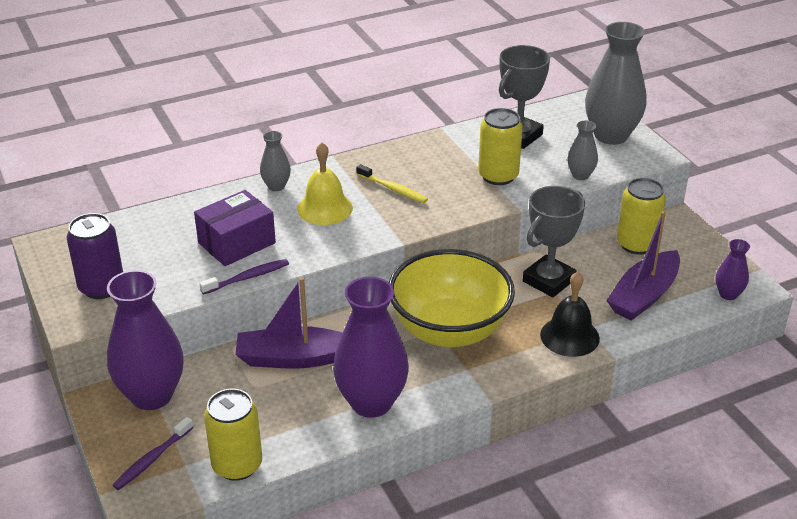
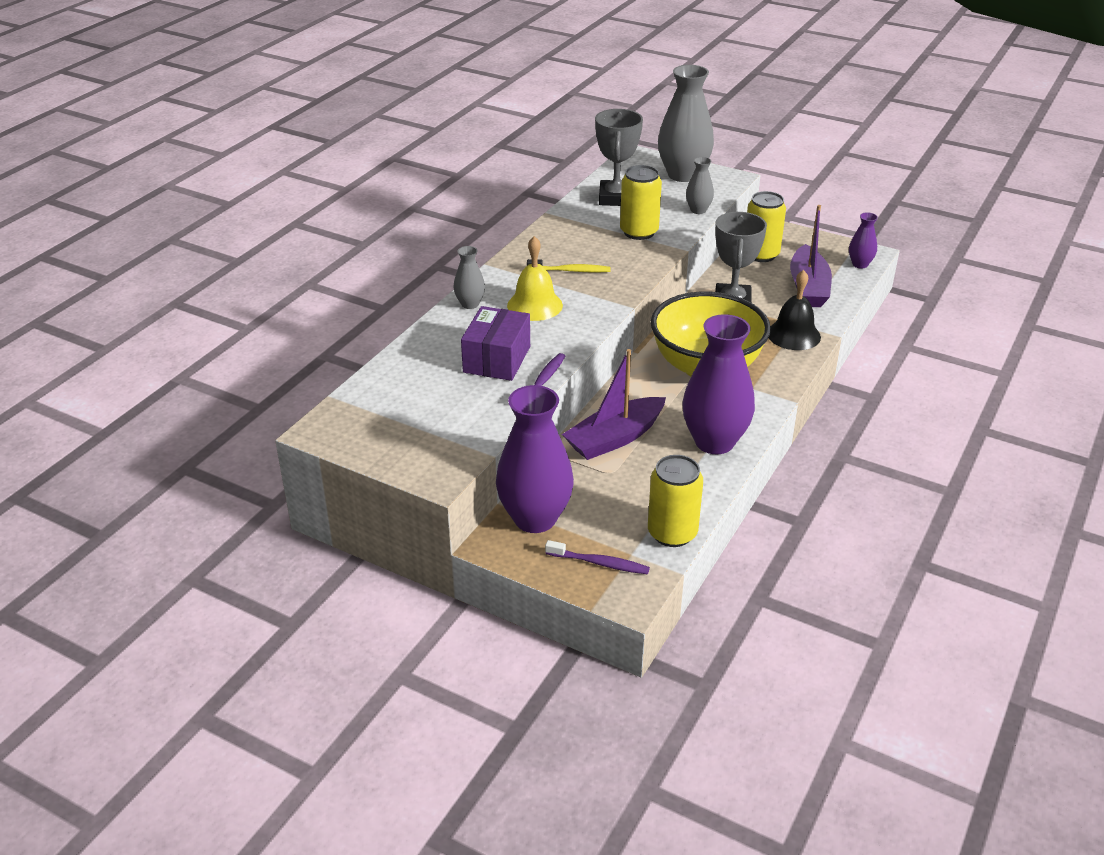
camera: 35 degrees left, 0 degrees up
(101, 287) = (425, 441): purple can -> none
(152, 459) = (599, 563): purple toothbrush -> purple toothbrush turned 75 degrees counterclockwise

